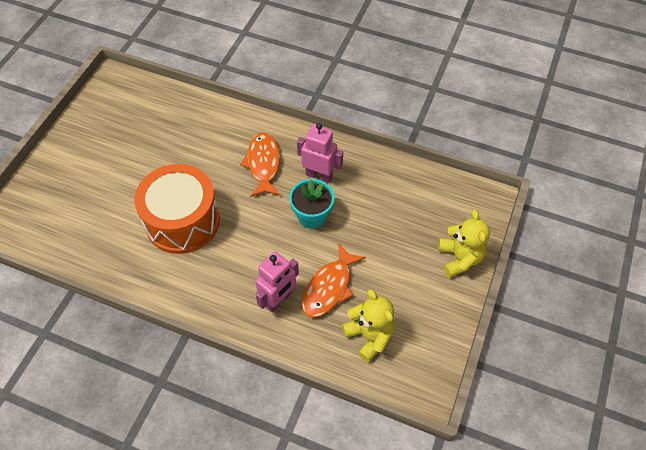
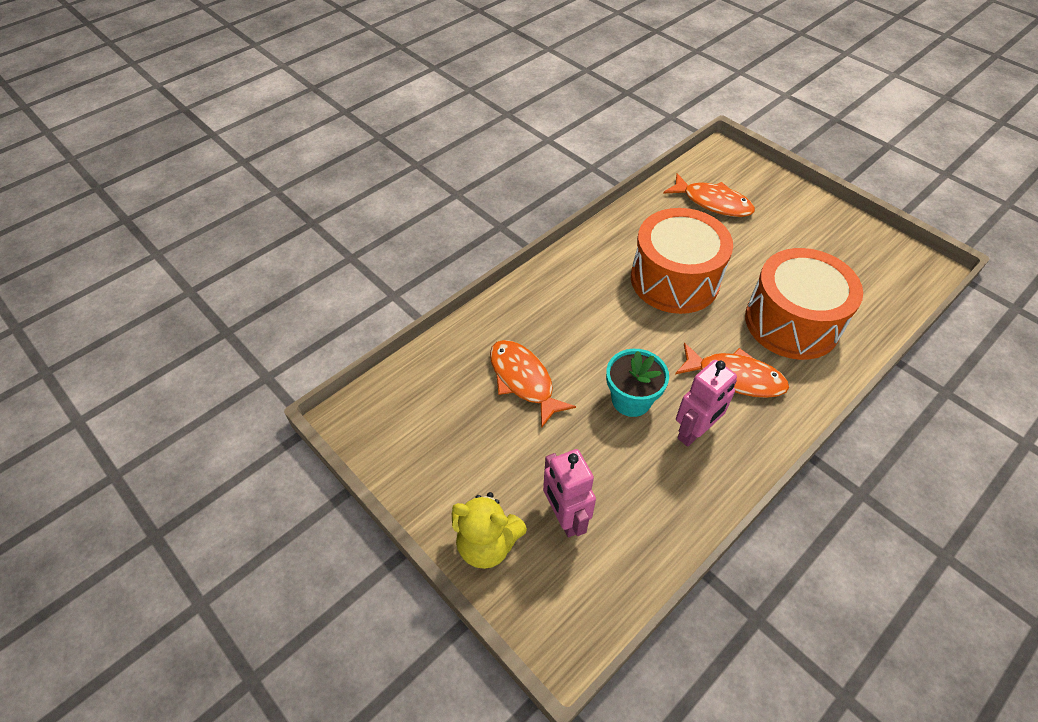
camera: 115 degrees right, 5 degrees down
(75, 218) = (713, 202): none -> orange fish
(198, 143) = (792, 322): none -> orange drum
(278, 300) = (533, 330): pink robot -> pink robot (565, 517)
(369, 336) = (443, 394): yellow teddy bear -> none

